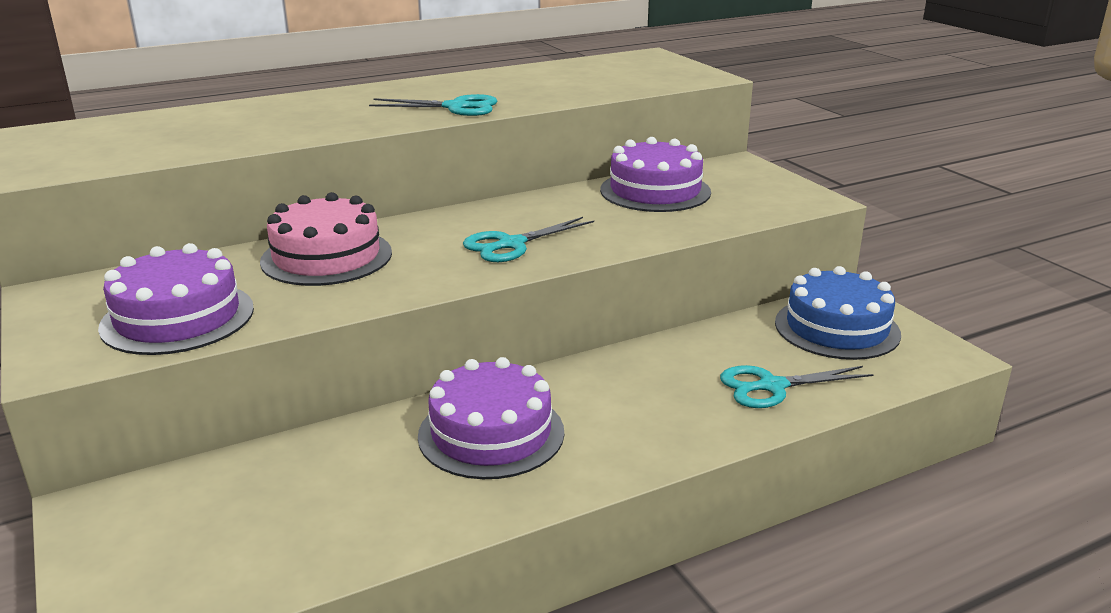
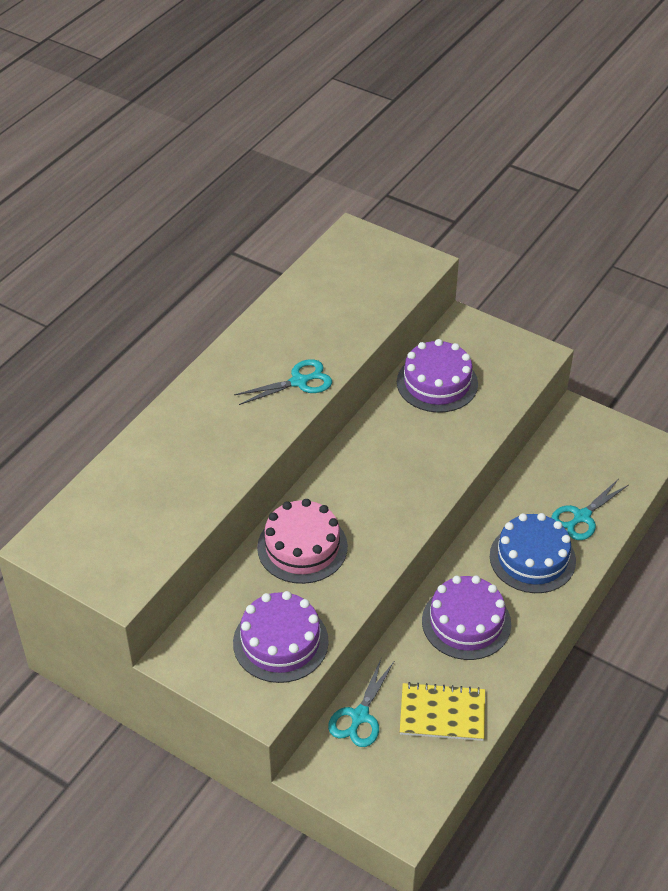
camera: 30 degrees left, 20 degrees up
(339, 516) = (442, 713): none -> yellow notebook
(511, 244) = (401, 485): turquoise scissors -> turquoise scissors (360, 716)
(837, 328) = (585, 447): blue cake -> blue cake (532, 558)

